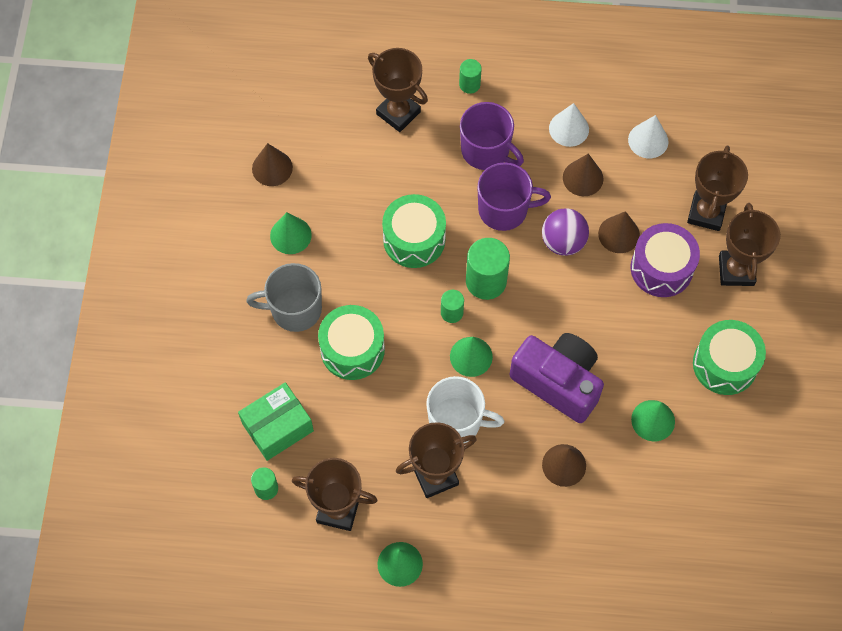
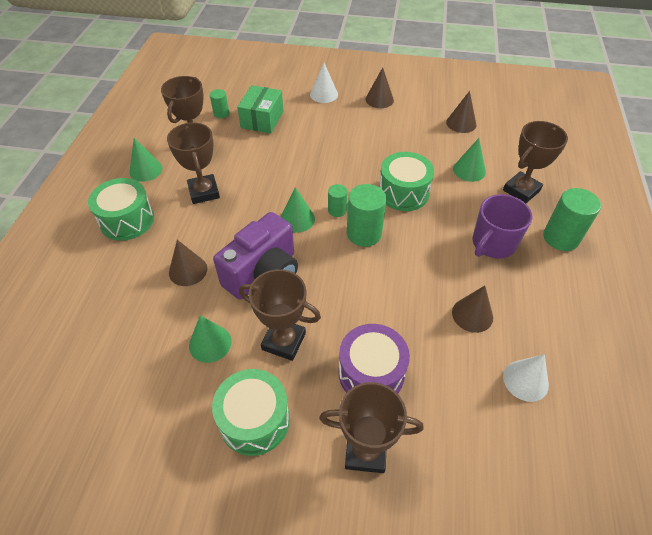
camera: 95 degrees right, 15 degrees down
(277, 427) = (262, 119): green box -> green box turned 45 degrees clockwise
(290, 235) = (406, 130): green cone -> green cone (469, 170)
(295, 309) = (348, 130): grey mug -> none
(352, 349) = (313, 155): green drum -> green drum (127, 220)
(456, 421) = (244, 206): white mug -> none
(469, 84) = (561, 237): green cylinder -> green cylinder, size x1.82
(504, 210) = (433, 251): purple mug -> none
(563, 242) = (401, 291): purple ball -> none
(569, 129) = (527, 309): white cone -> white cone (324, 94)
(619, 234) = (410, 338): brown cone -> brown cone (379, 99)
(706, 213) = (438, 429): brown trophy -> brown trophy (284, 341)

